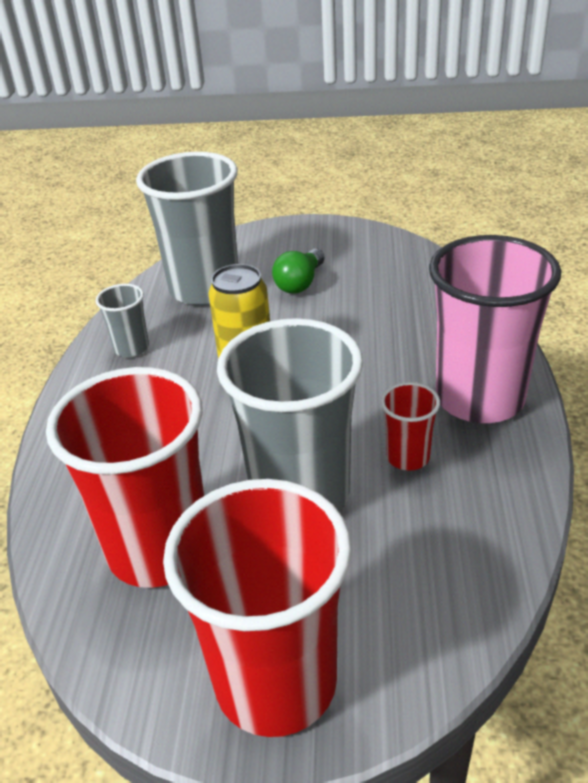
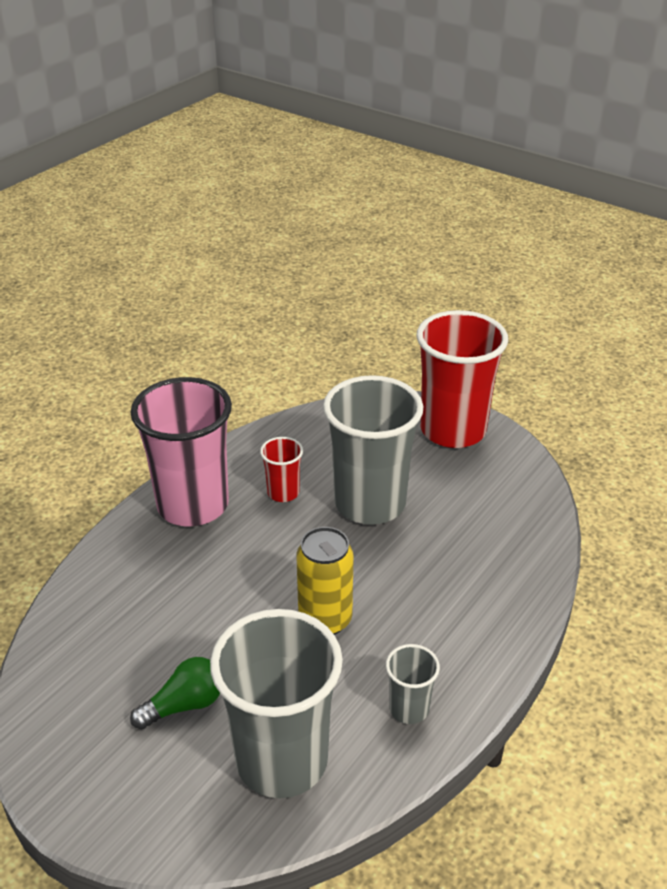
camera: 150 degrees left, 0 degrees up
(159, 549) = (478, 514): red cup -> none

